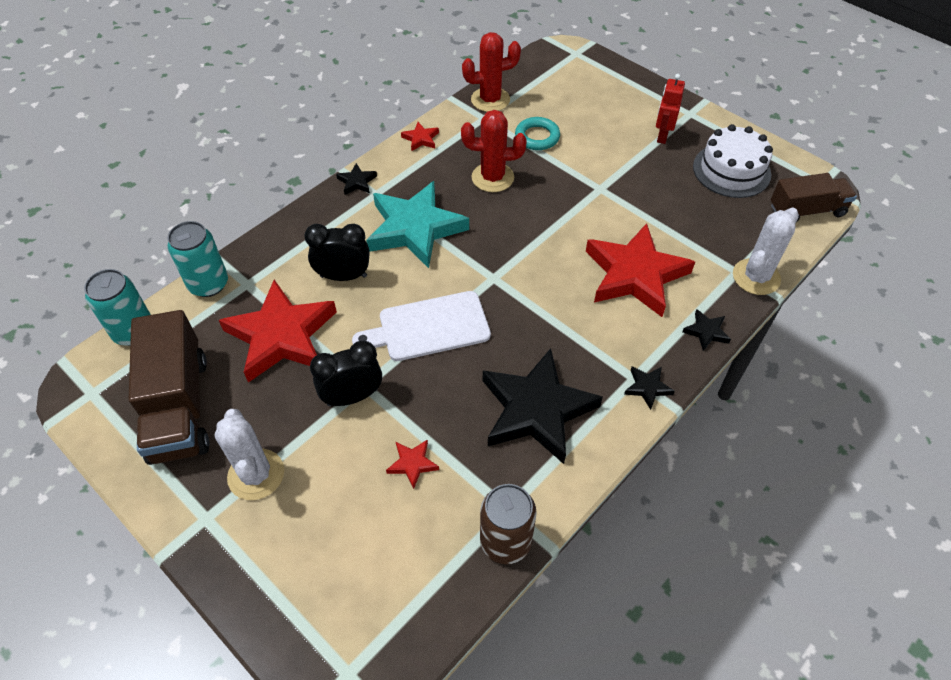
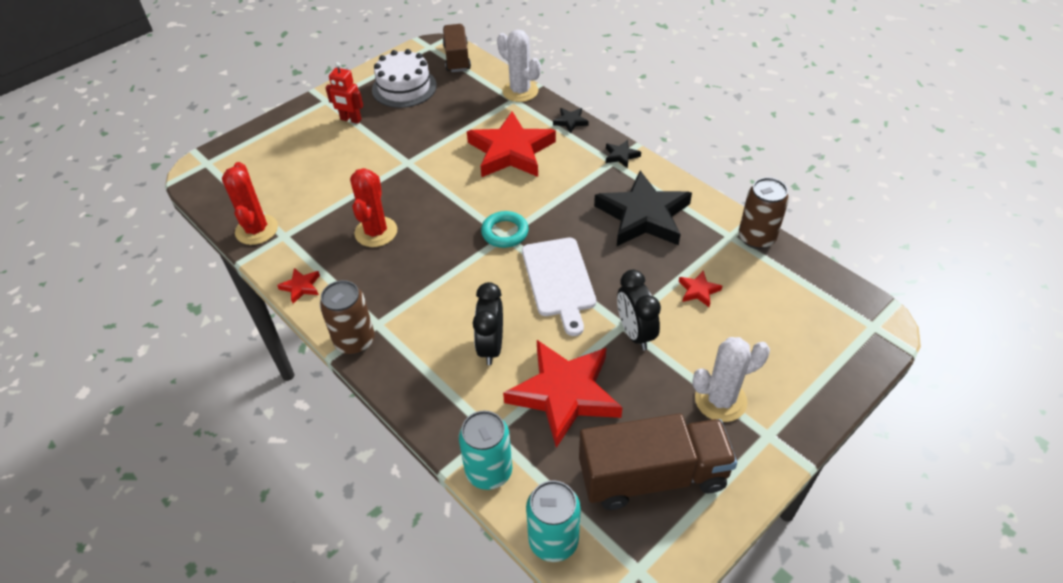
camera: 85 degrees left, 5 degrees down
(357, 182) = (355, 341): black star -> brown can
(415, 228) = (434, 291): turquoise star -> none
(537, 137) = (326, 198): turquoise ring -> turquoise ring (505, 232)

